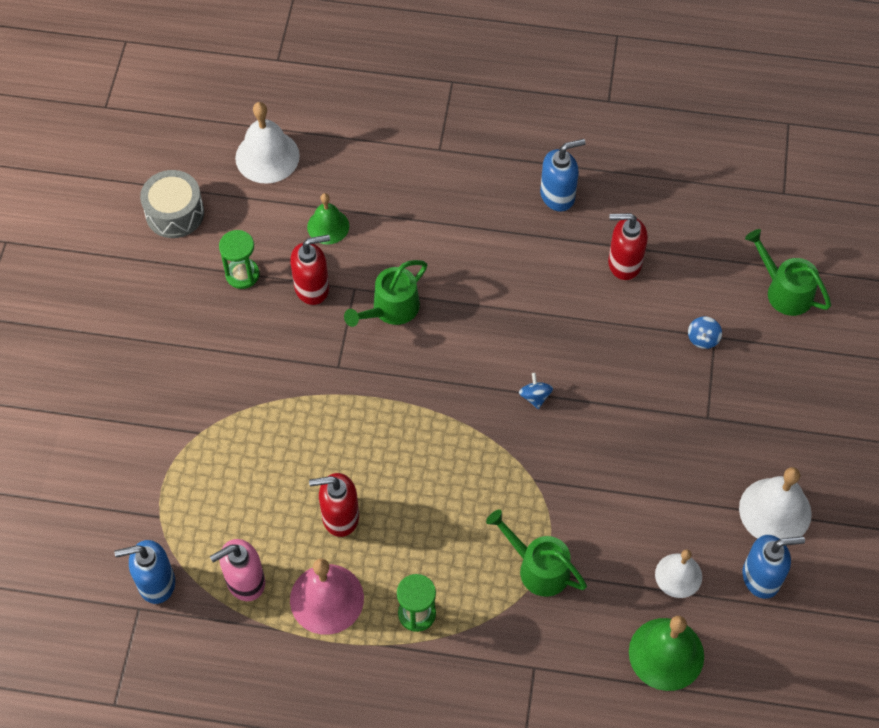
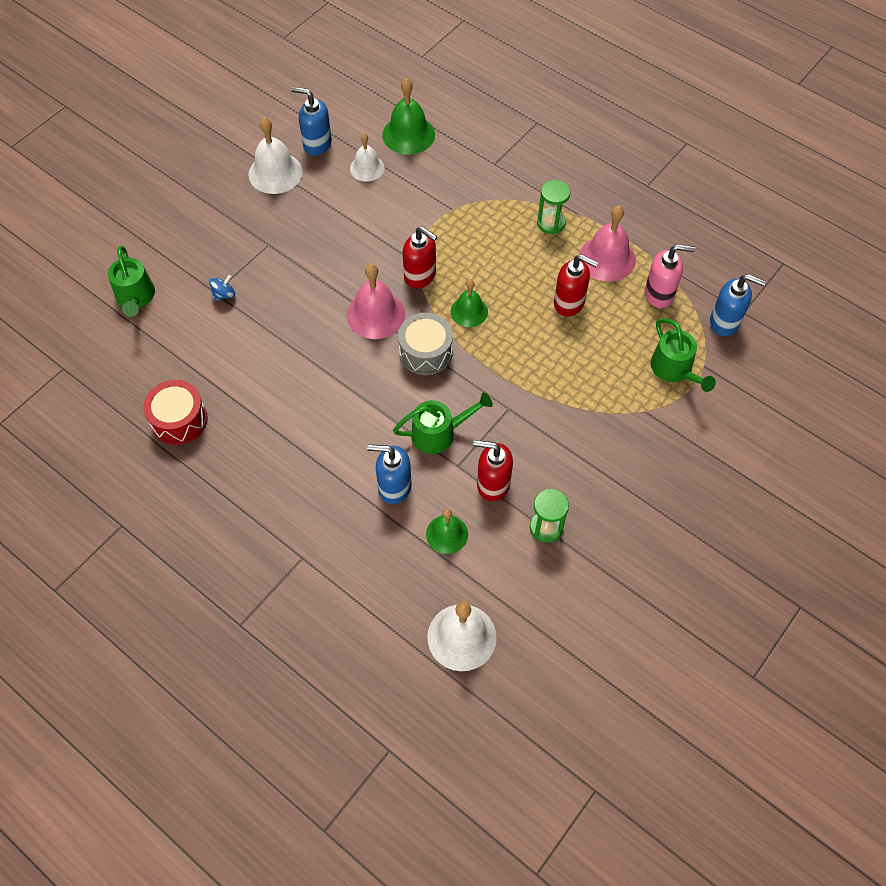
camera: 150 degrees left, 0 degrees up
(175, 213) = (578, 621): grey drum -> grey drum (425, 352)
(441, 450) = (469, 311): none -> green bell
(535, 397) = (375, 314): blue spinning top -> pink bell
(538, 568) = (453, 212): green watering can -> green watering can (674, 369)
(558, 195) = (236, 459): blue soap dispenser -> blue soap dispenser (394, 487)
(624, 263) = (231, 376): red soap dispenser -> red soap dispenser (420, 276)
(637, 202) = (179, 420): none -> red drum

